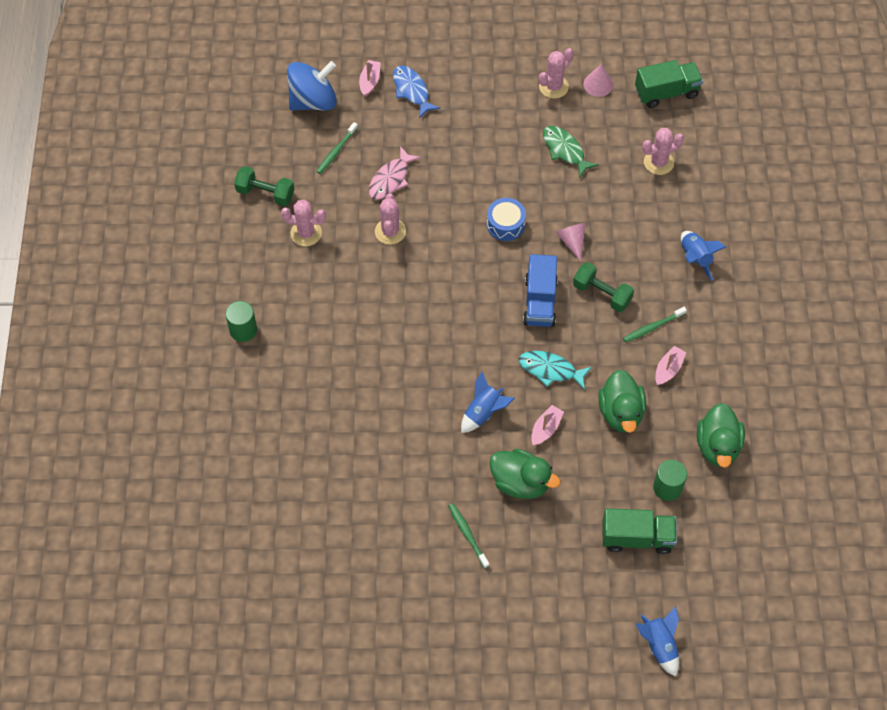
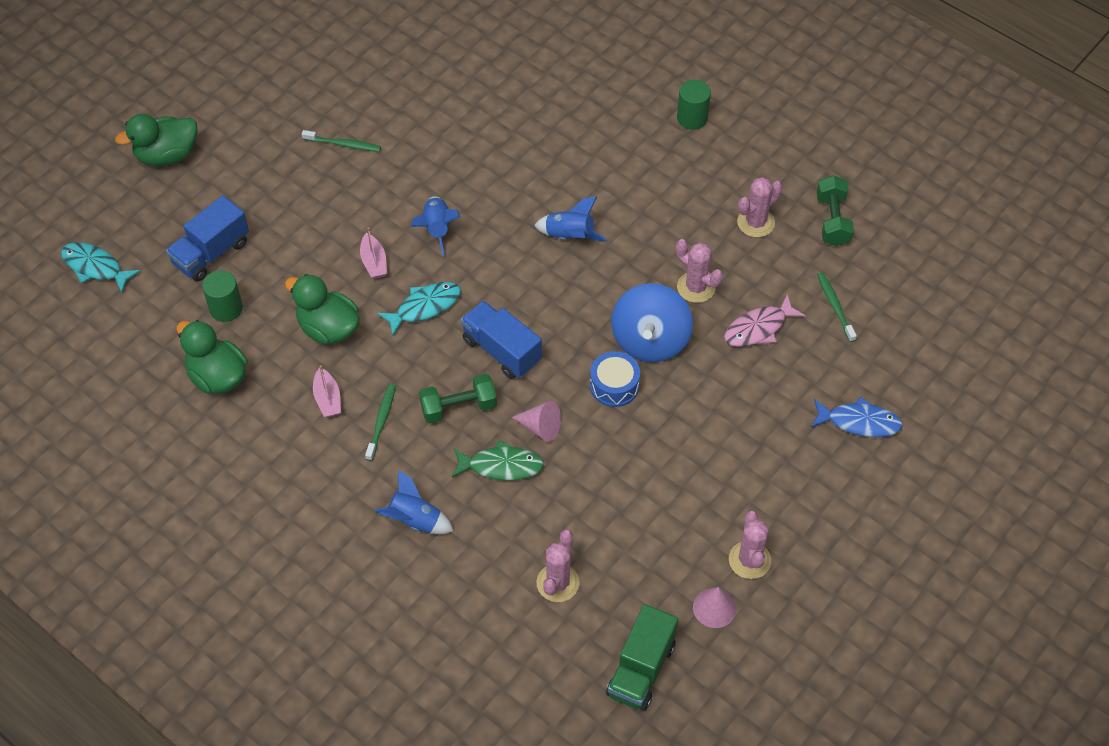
camera: 130 degrees right, 5 degrees down
(265, 193) = (832, 220): green dumbbell -> green dumbbell turned 60 degrees counterclockwise
(313, 101) = (919, 328): blue spinning top -> blue spinning top (650, 340)
(370, 81) = (905, 393): pink boat -> none
(391, 179) = (758, 328): pink fish -> pink fish turned 105 degrees counterclockwise
(520, 482) = (347, 209): green duck -> green duck (167, 155)
(565, 150) = (655, 505): green fish -> green fish (501, 466)
(637, 538) = (211, 253): green truck -> blue truck
(659, 645) = (116, 201): blue rocket -> blue rocket (569, 236)
(720, 604) = (95, 267): none -> turquoise fish

